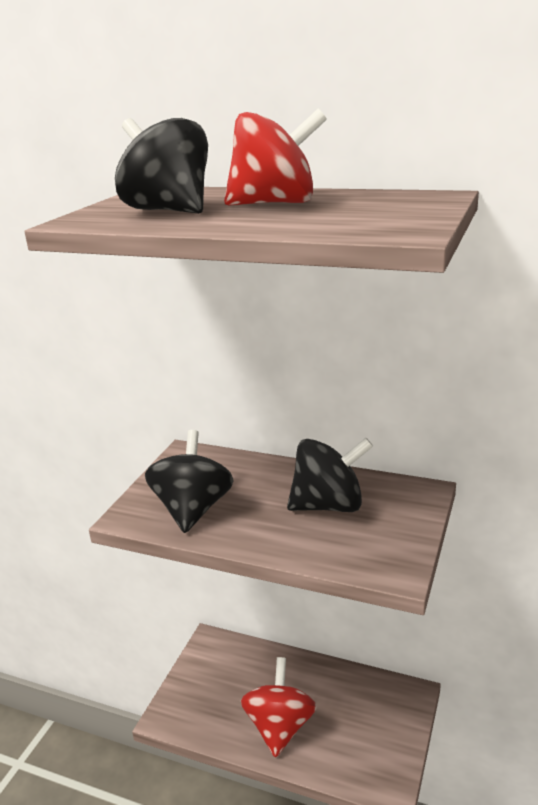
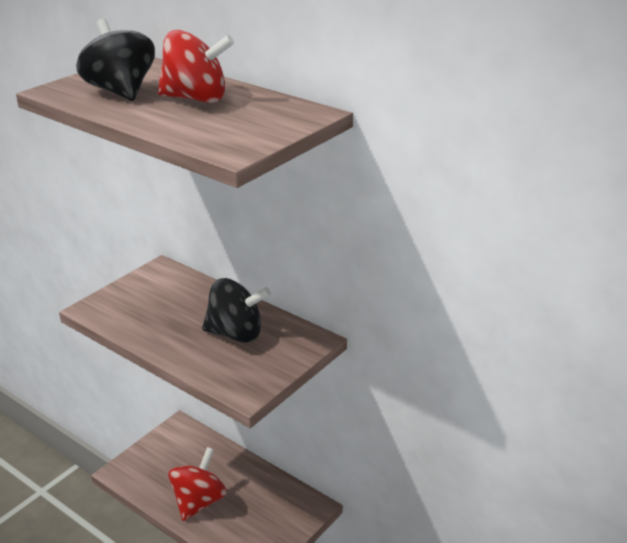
camera: 15 degrees right, 5 degrees up
(193, 509) = (137, 314): black spinning top -> none

